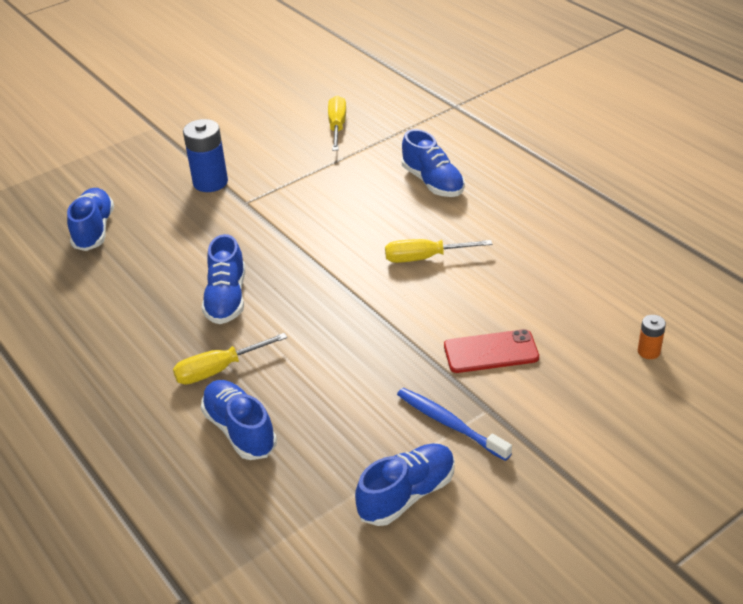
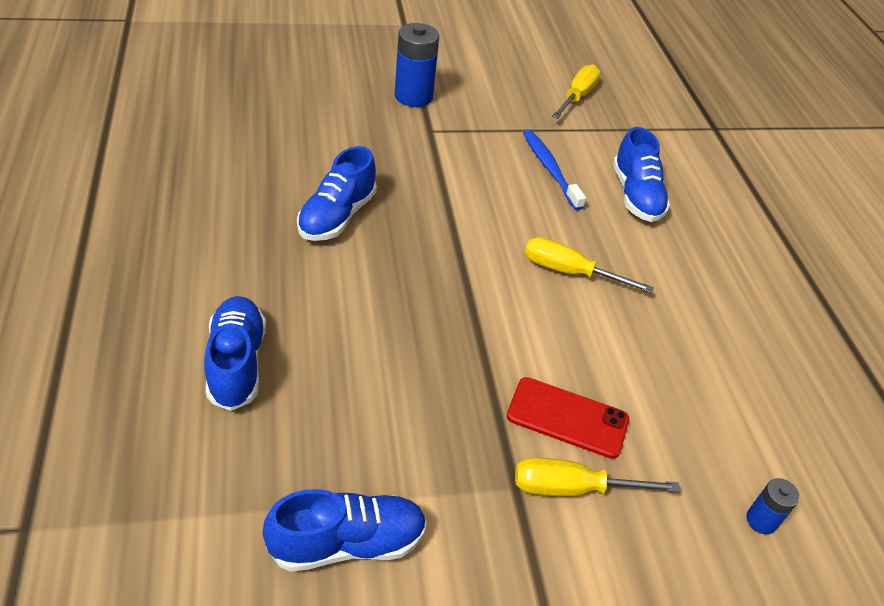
camera: 20 degrees right, 5 degrees up
(94, 230) = (273, 93): blue shoe -> none
(217, 370) = (268, 286): yellow screwdriver -> yellow screwdriver (571, 488)
(450, 424) = (459, 481): blue toothbrush -> blue toothbrush (550, 169)
(648, 351) = (761, 520): orange battery -> blue battery

